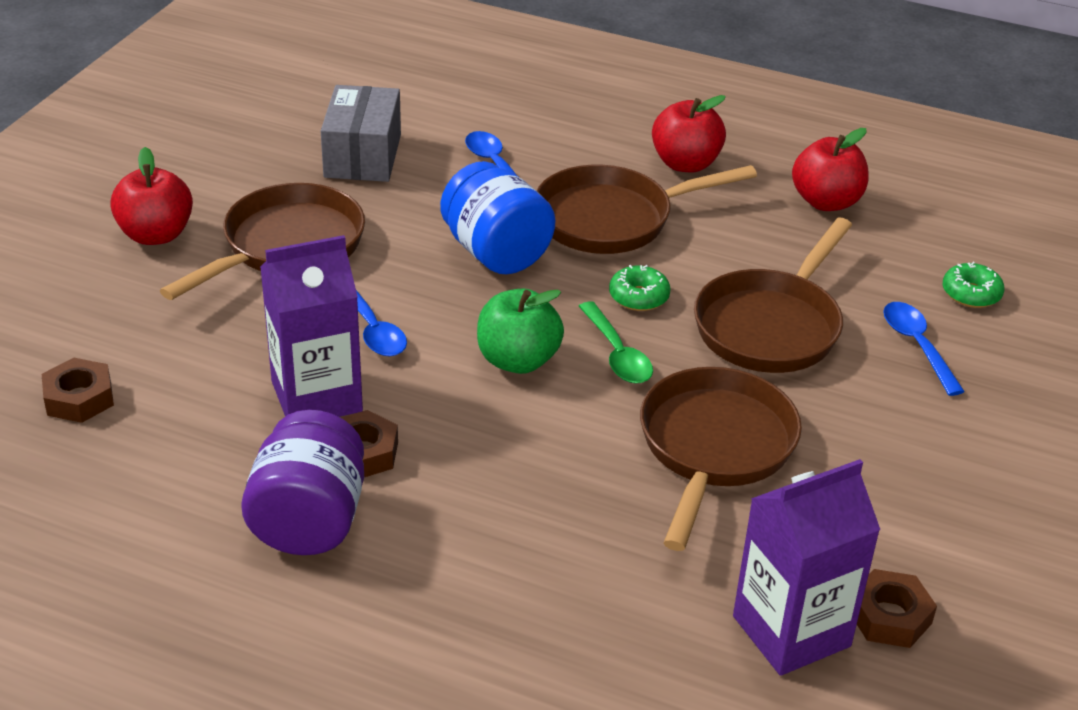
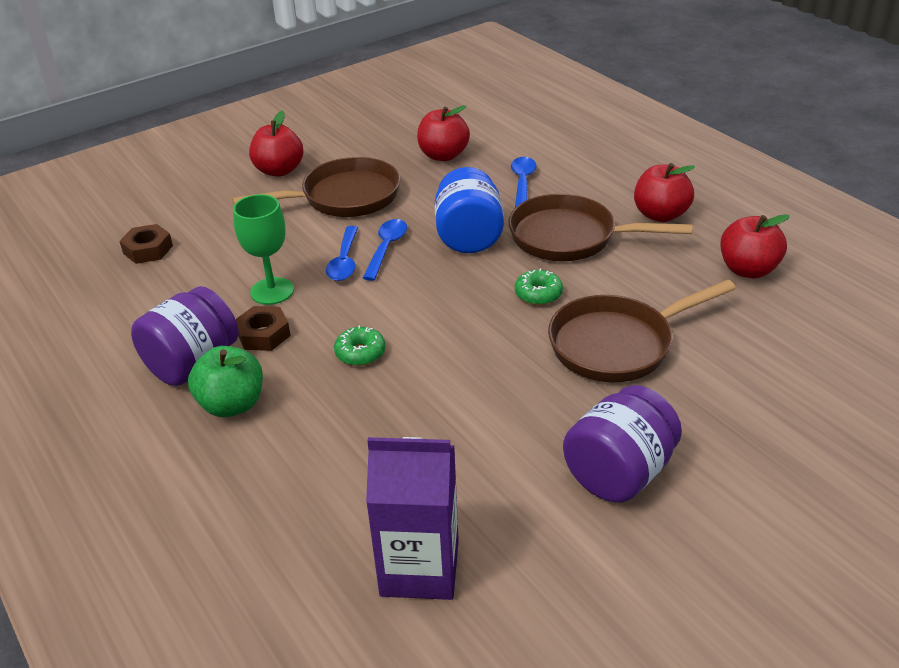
camera: 35 degrees right, 0 degrees up
(316, 396) = (272, 291): purple carton -> green goblet
(362, 156) = (443, 155): grey box -> red apple
(518, 360) = (415, 309): green apple -> green apple (232, 404)
(617, 354) = (485, 327): green spoon -> none
(714, 448) = (491, 414): brown pan -> none
(889, 459) = (619, 473): none -> purple jar
(889, 616) = (504, 591): brown nut -> none
(917, 346) = (724, 397): blue spoon -> blue spoon (386, 248)
(971, 294) = (810, 373): green donut -> green donut (360, 353)

